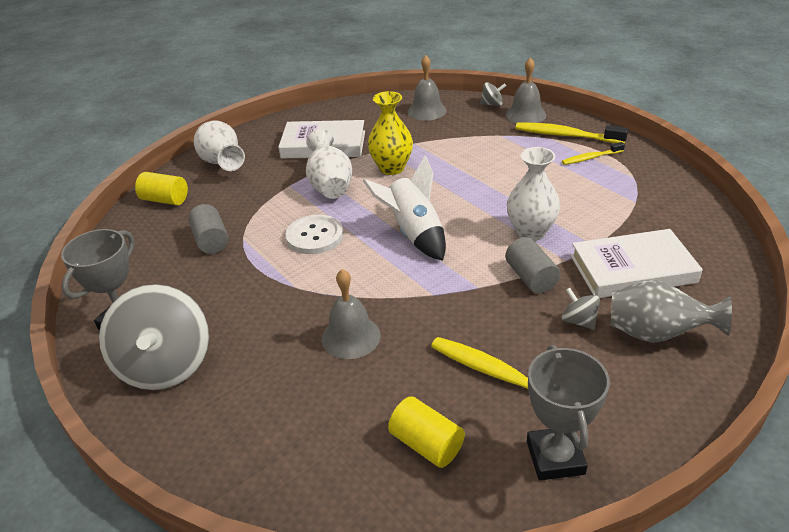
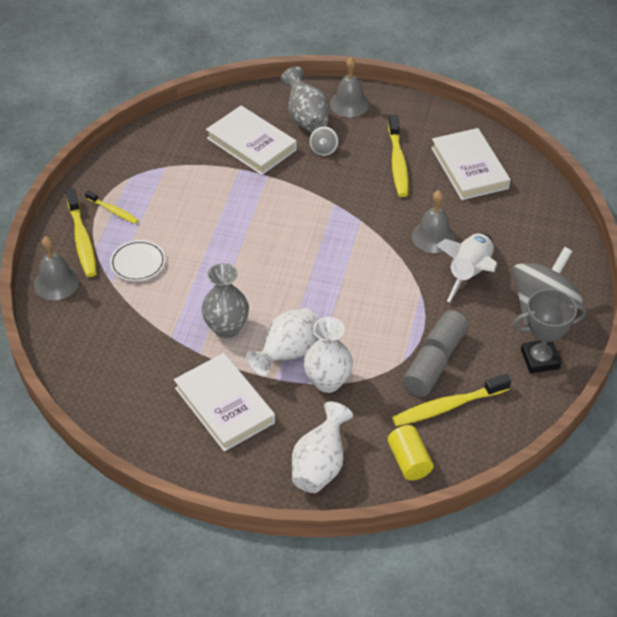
camera: 130 degrees left, 10 degrees up
(172, 240) = (447, 406): none -> yellow toothbrush
(314, 236) = (360, 318): white button -> none
(391, 168) = (226, 328): yellow vase -> grey vase
(414, 233) = (305, 263): white rocket -> white rocket (469, 273)
(426, 444) = (469, 168): yellow cylinder -> white book
(427, 111) = (97, 362): grey bell -> grey bell (349, 104)
(492, 104) = (48, 317): grey spinning top -> none
(510, 151) = (138, 263): none -> white plate
(530, 232) = (250, 204): white vase -> white vase (327, 382)
(530, 277) = (301, 184): grey cylinder -> grey cylinder (445, 344)
(555, 457) = (429, 124): grey trophy -> none

